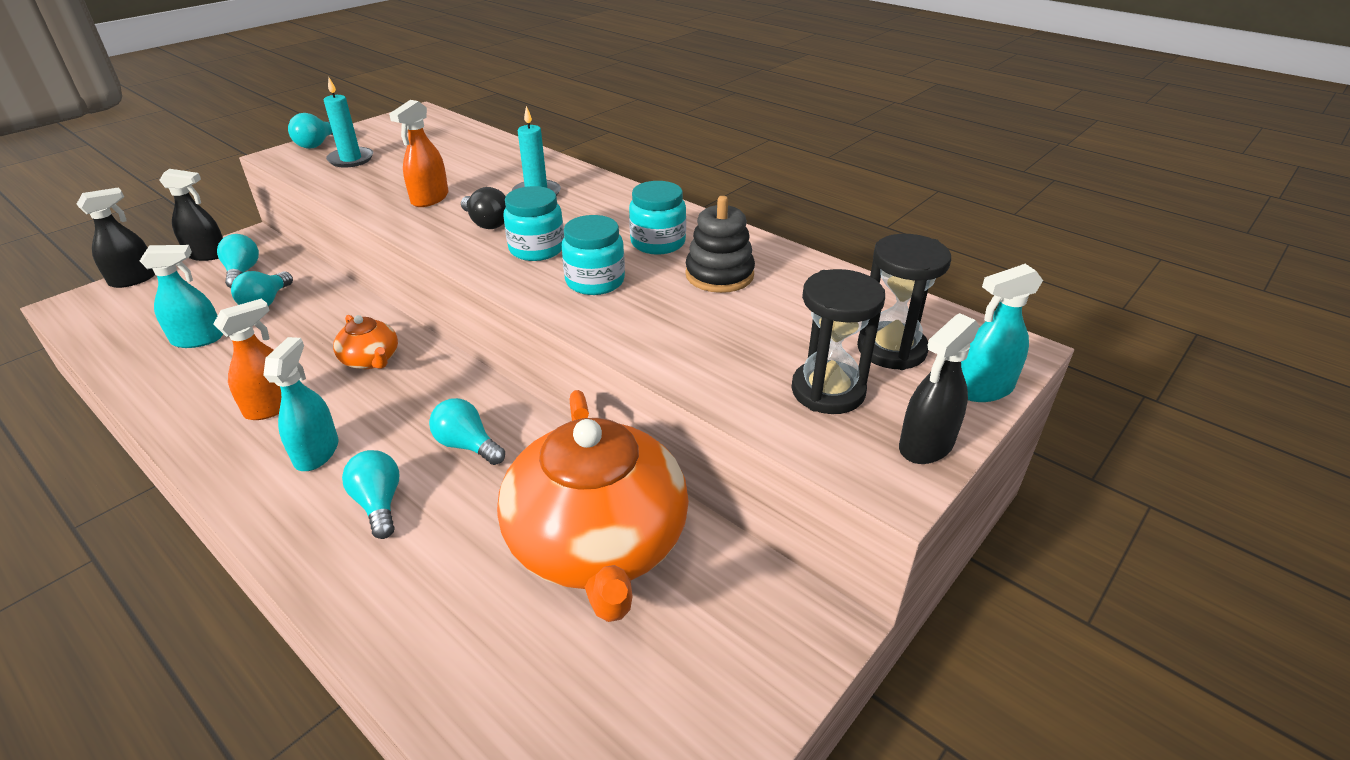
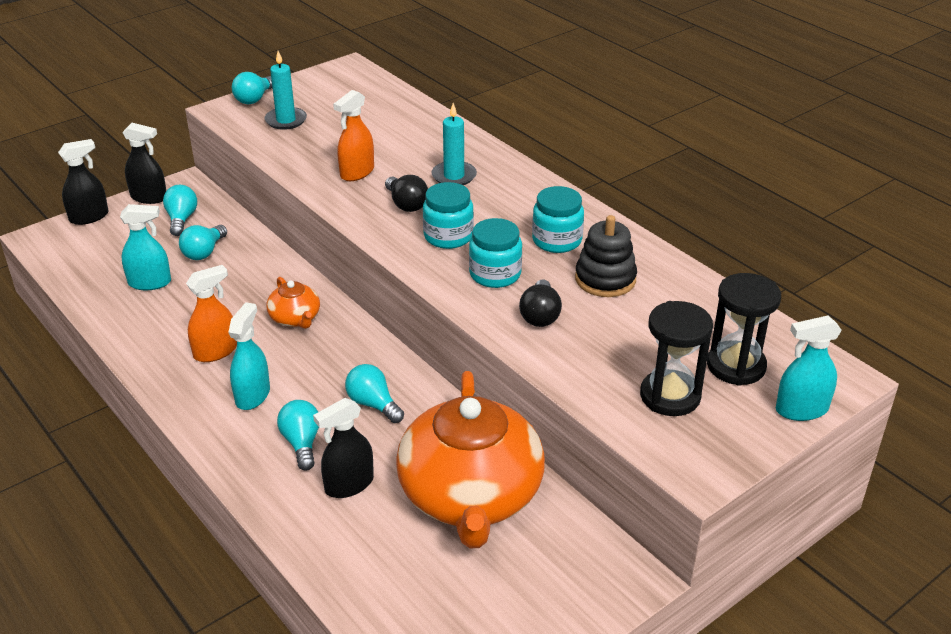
camera: 10 degrees right, 0 degrees up
(654, 318) = (540, 315): none -> black light bulb
(926, 445) = (735, 449): black spray bottle -> black spray bottle (349, 484)

